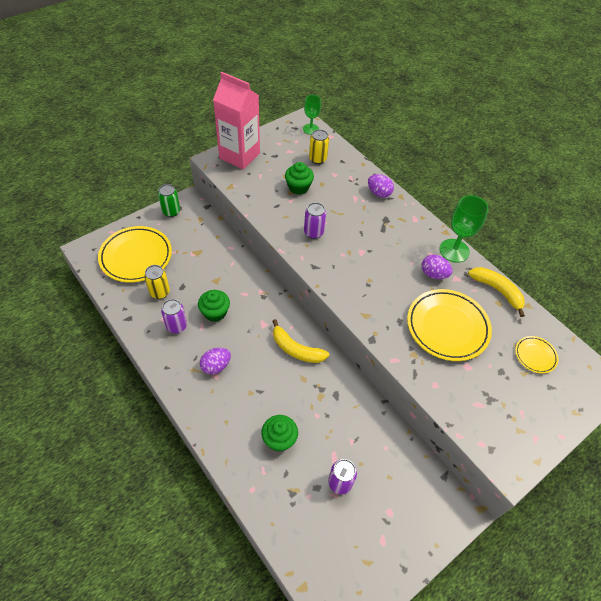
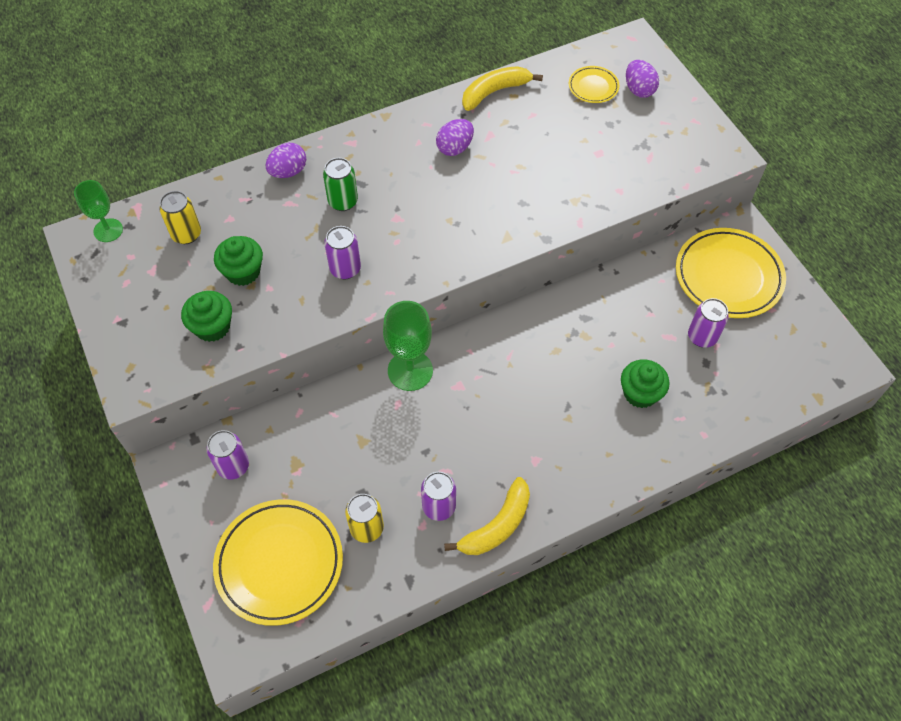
camera: 75 degrees left, 5 degrees up
(171, 211) = (188, 498): green can -> green can (343, 201)
(192, 226) = (233, 466): none -> purple can
(215, 312) = (424, 449): green cupcake -> green cupcake (212, 327)
(216, 366) = (519, 457): purple egg -> purple egg (639, 90)
(239, 156) = (137, 346): pink carton -> none
(296, 349) = (508, 351): yellow banana -> yellow banana (497, 525)
(447, 327) = (540, 156): yellow plate -> yellow plate (728, 276)
(454, 250) = (420, 116): green goblet -> green goblet (410, 370)

